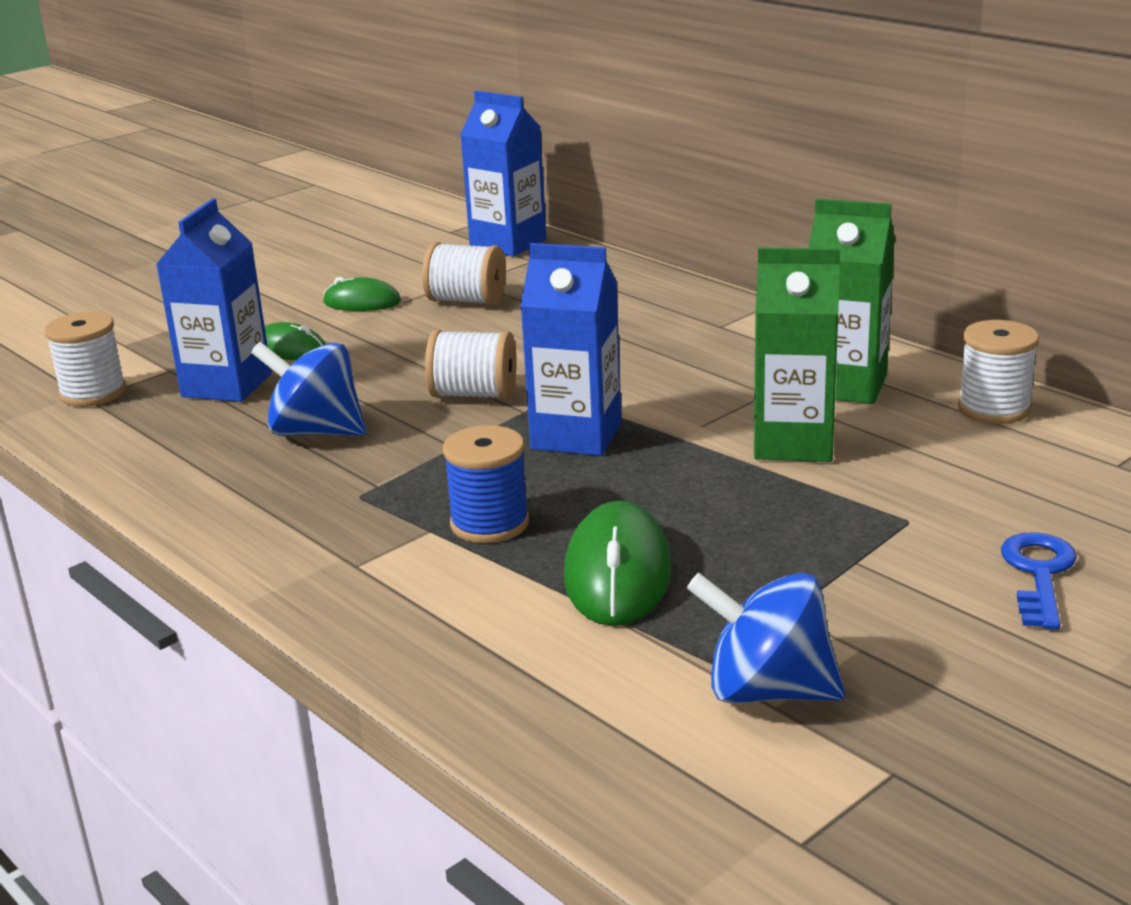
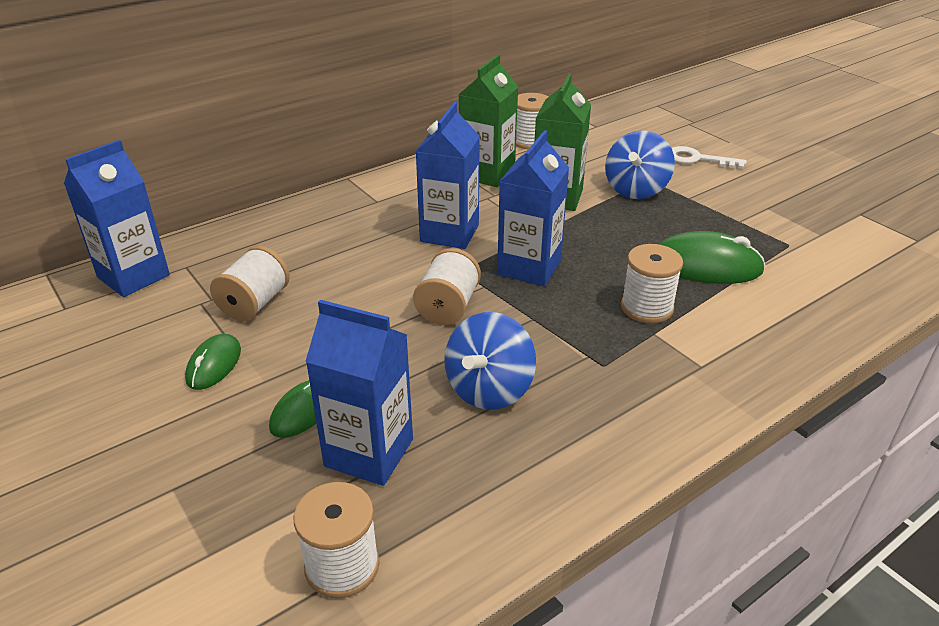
camera: 85 degrees left, 10 degrees up
(489, 523) = (647, 308): blue spool -> white spool
(650, 378) = (449, 233): none -> blue carton
(767, 691) = (809, 234): blue spinning top -> blue spinning top (636, 190)
(1038, 574) = (698, 159): blue key -> white key

